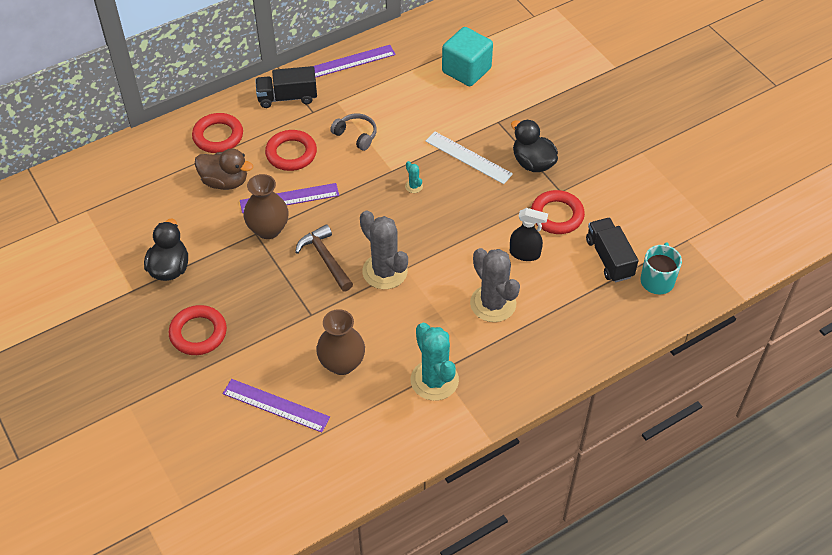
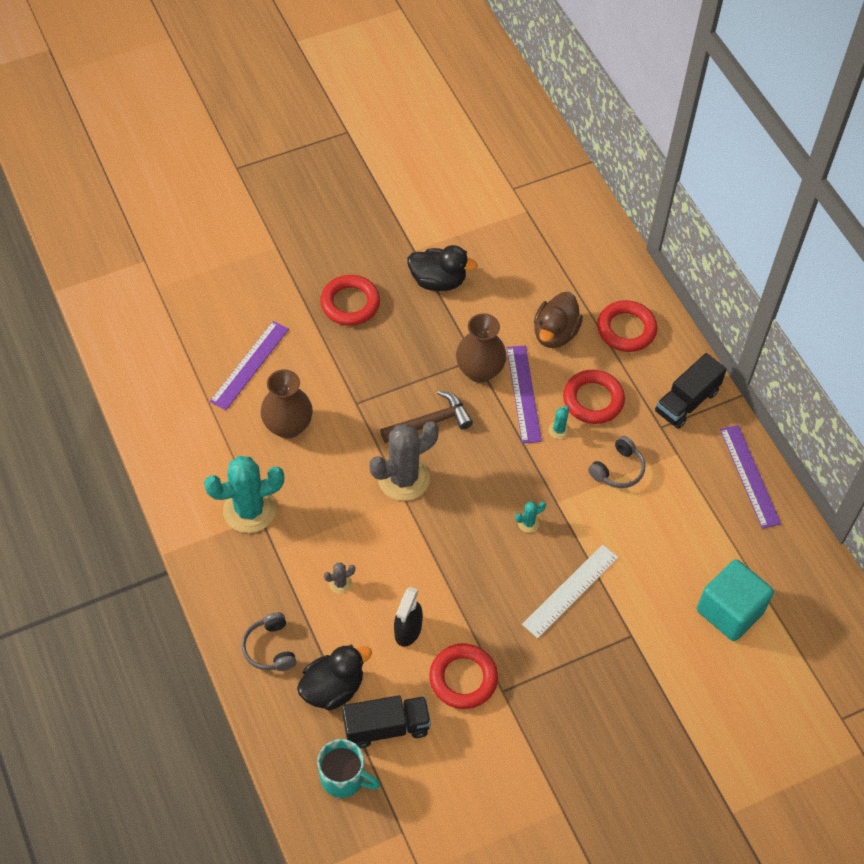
camera: 95 degrees right, 5 degrees up
(287, 97) = (687, 402): black truck -> black truck turned 135 degrees counterclockwise
(323, 173) = (559, 430): none -> turquoise cactus
(493, 303) = (340, 583): grey cactus -> grey cactus, size x0.42
(532, 163) = (554, 665): black duck -> black duck (333, 688)
(563, 344) = (270, 648): none -> grey headphones

